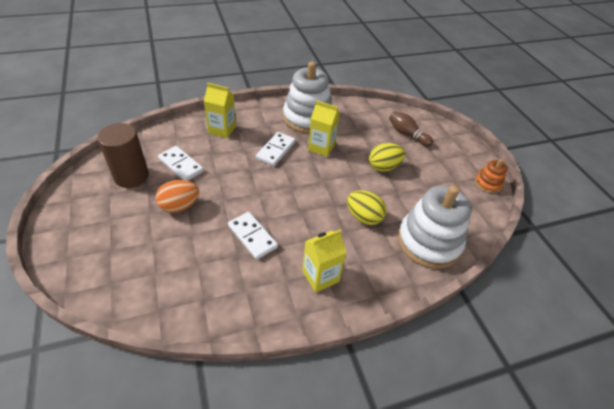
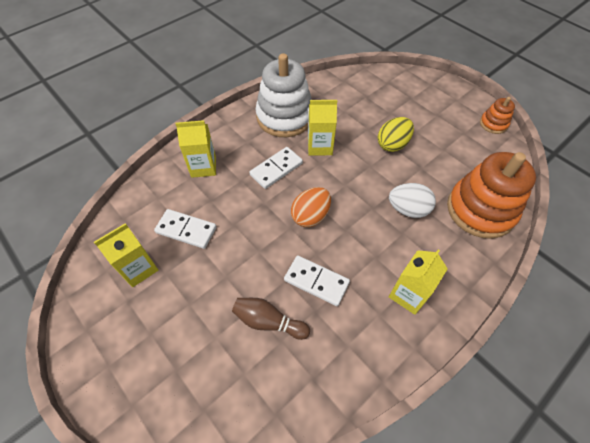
camera: 20 degrees left, 10 degrees up
(131, 176) = (139, 268): brown cylinder -> yellow carton
(179, 206) = (217, 281): orange egg -> orange egg (310, 216)
(275, 150) = (276, 169): white domino -> white domino turned 45 degrees clockwise
(363, 217) = (408, 209): yellow egg -> white egg
(407, 134) = (392, 98): brown bowling pin -> brown bowling pin (268, 321)
(428, 242) = (480, 210): white stacking toy -> orange stacking toy

